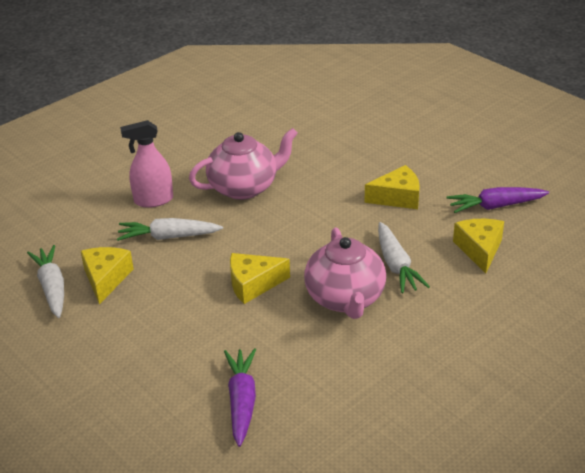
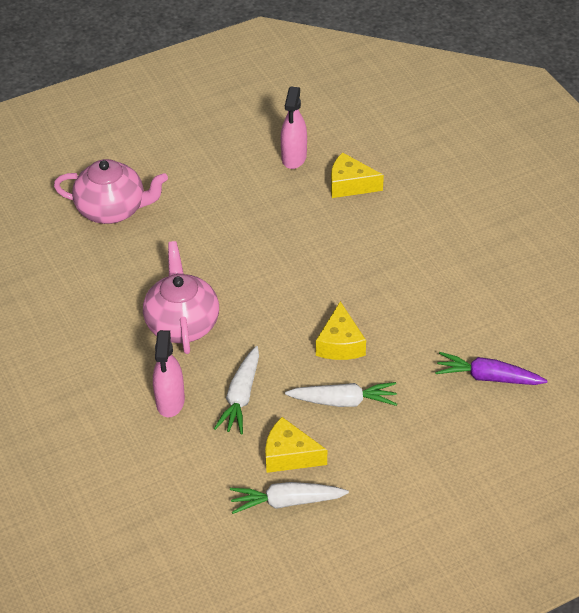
camera: 75 degrees left, 10 degrees up
(345, 299) = (383, 285): pink teapot -> pink teapot (112, 210)
(396, 265) = (350, 242): white carrot -> white carrot (343, 401)
(397, 197) = (252, 216): yellow cheese -> none
(495, 206) = (294, 157): purple carrot -> pink spray bottle

